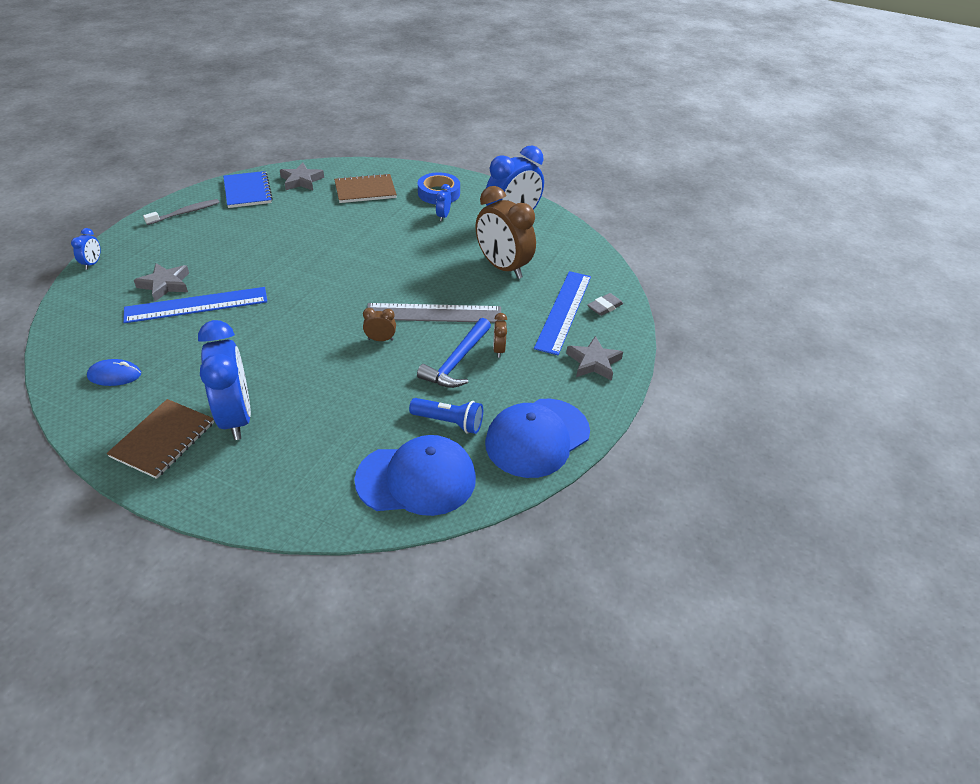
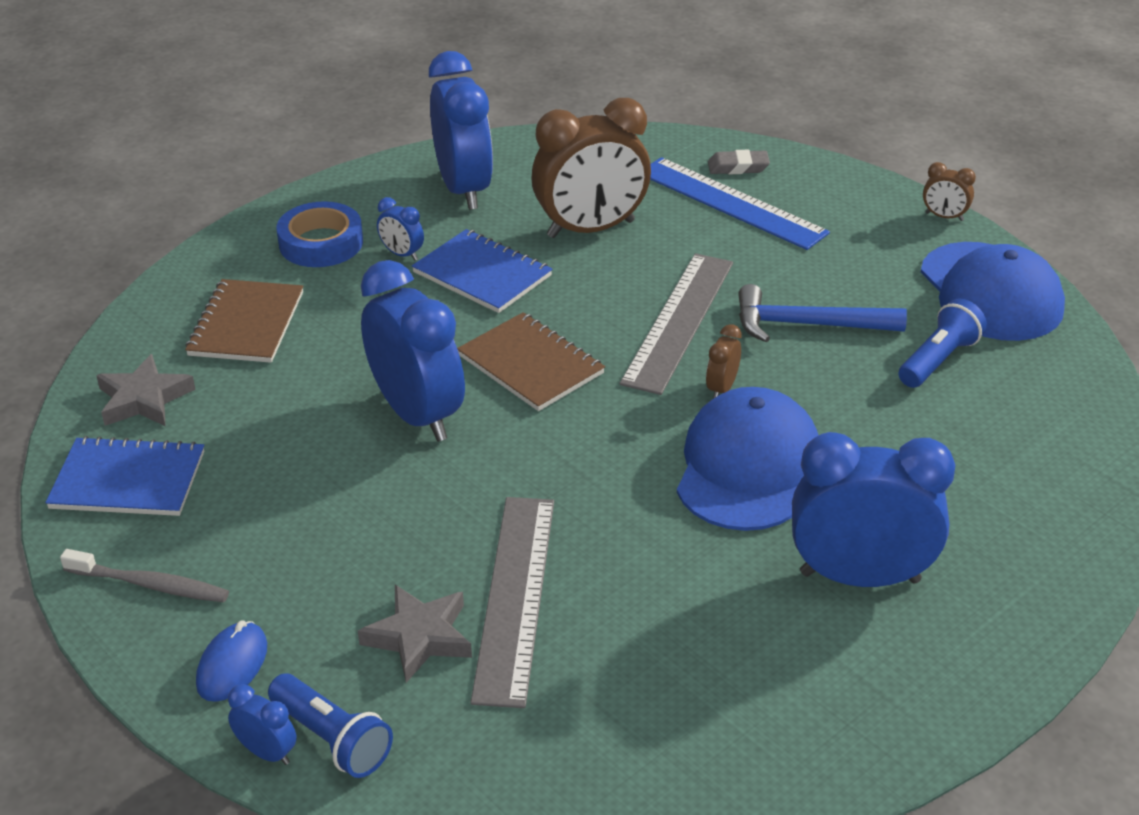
camera: 65 degrees left, 5 degrees down
(101, 277) = (332, 739): none -> blue flashlight
(114, 375) = (689, 729): blue mouse -> blue mouse (232, 665)
(163, 439) = (889, 671): brown notebook -> brown notebook (530, 365)
(185, 213) = (150, 585): grey toothbrush -> grey toothbrush turned 120 degrees clockwise
(196, 305) = (514, 597): blue ruler -> grey ruler
(318, 249) = (417, 414): none -> blue clock
(417, 479) = (1044, 412): blue cap -> blue cap (747, 466)
(440, 242) = (482, 274): none -> blue notebook
(456, 361) = (807, 324): blue hammer -> blue hammer turned 135 degrees clockwise
(498, 350) = (796, 281): brown clock -> brown clock (944, 217)
(593, 362) = (855, 209): grey star -> none
(604, 307) = (738, 167): grey eraser -> grey eraser turned 75 degrees counterclockwise

